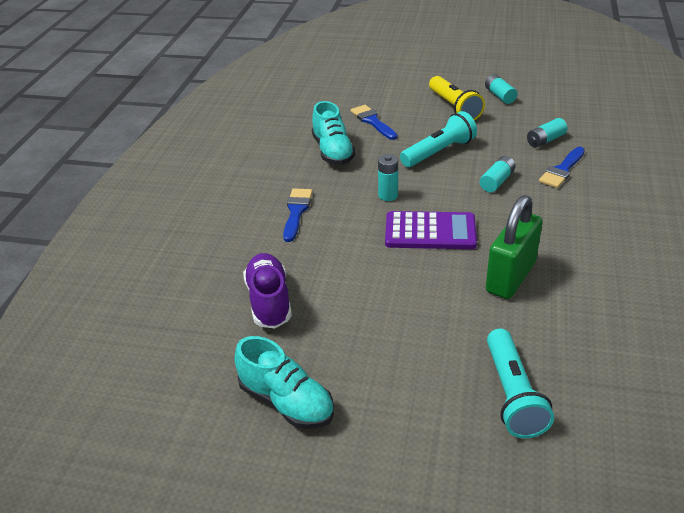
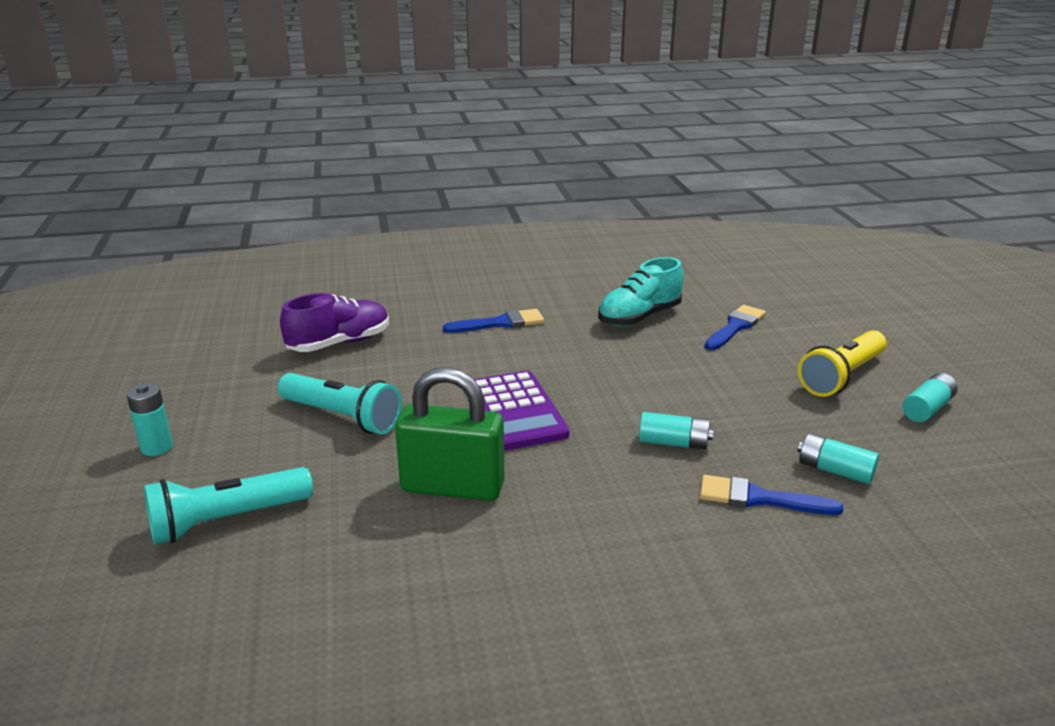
camera: 65 degrees right, 10 degrees down
(286, 402) = (196, 384): turquoise shoe -> none
(388, 195) = (573, 369): turquoise battery -> turquoise battery (156, 447)
(439, 152) = (707, 385): turquoise flashlight -> turquoise flashlight (342, 417)

